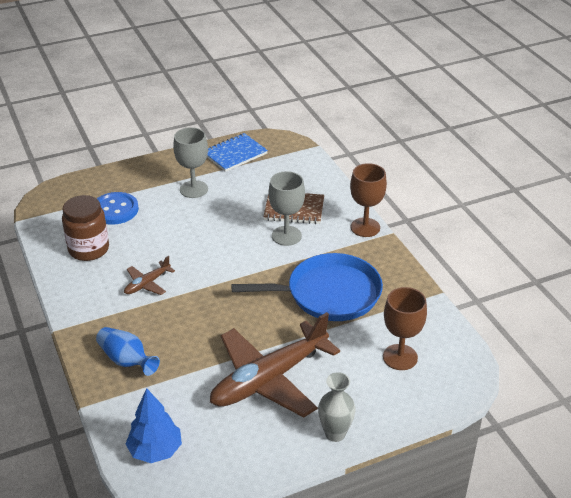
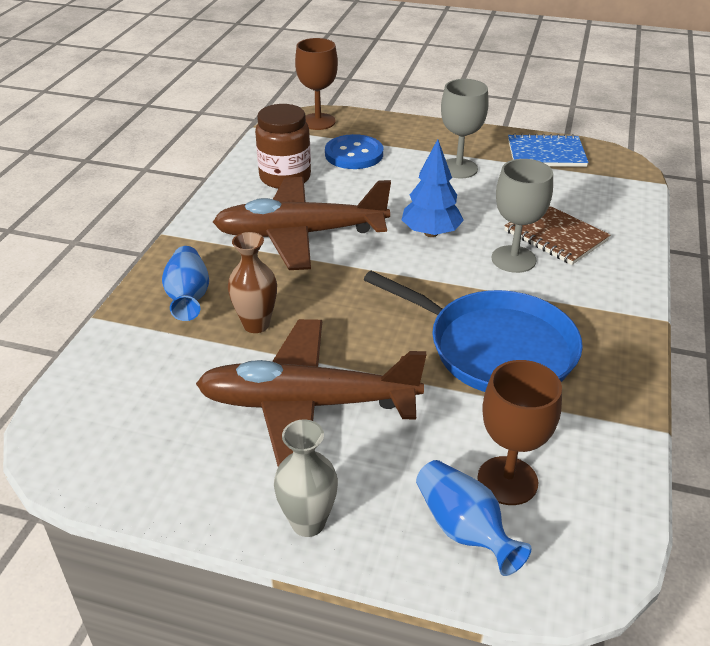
camera: 40 degrees right, 0 degrees up
(147, 284) = (300, 234): brown plane -> brown plane, size x2.25
(155, 450) = (98, 405): blue tree -> blue tree (431, 233)
(189, 353) = (256, 324): none -> brown vase
(365, 227) = (631, 296): brown goblet -> brown goblet (318, 122)
(404, 391) = (464, 529): none -> blue vase

